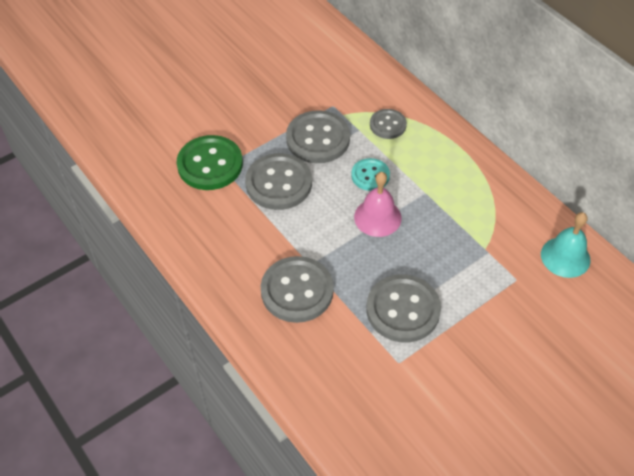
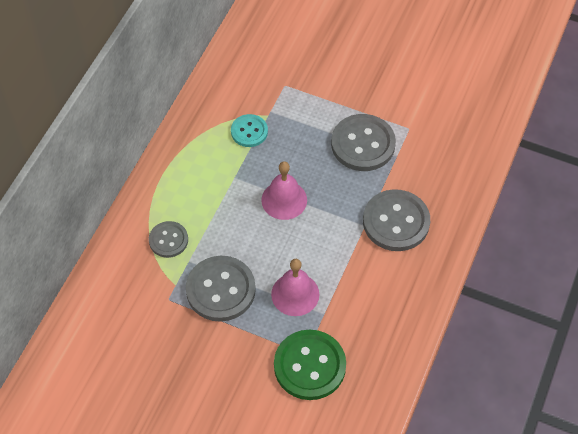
camera: 120 degrees left, 5 degrees up
(278, 183) = (295, 294): grey button -> pink bell
(370, 175) = (240, 226): turquoise button -> turquoise button (249, 131)
(565, 257) = (243, 63): turquoise bell -> none

